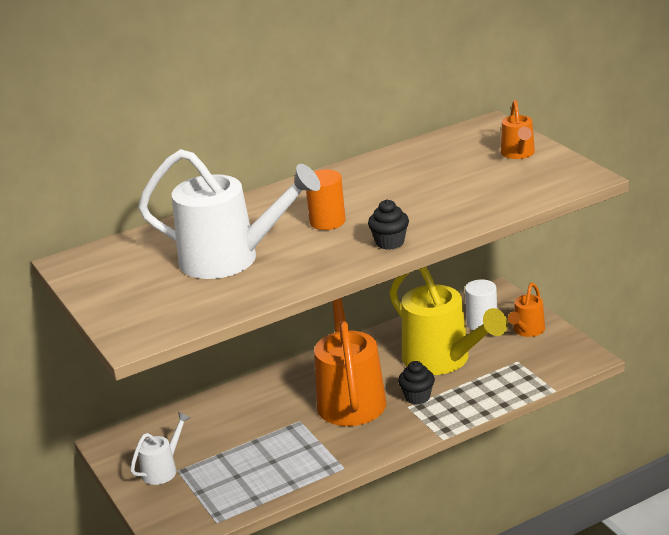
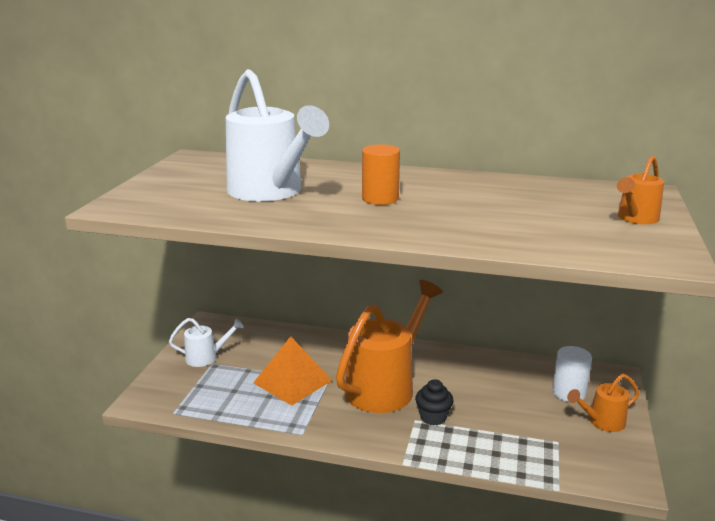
camera: 40 degrees right, 5 degrees down
(272, 439) = (292, 381): none -> orange pyramid
(390, 242) = (392, 230): black cupcake -> none
(443, 360) = (494, 402): yellow watering can -> none

